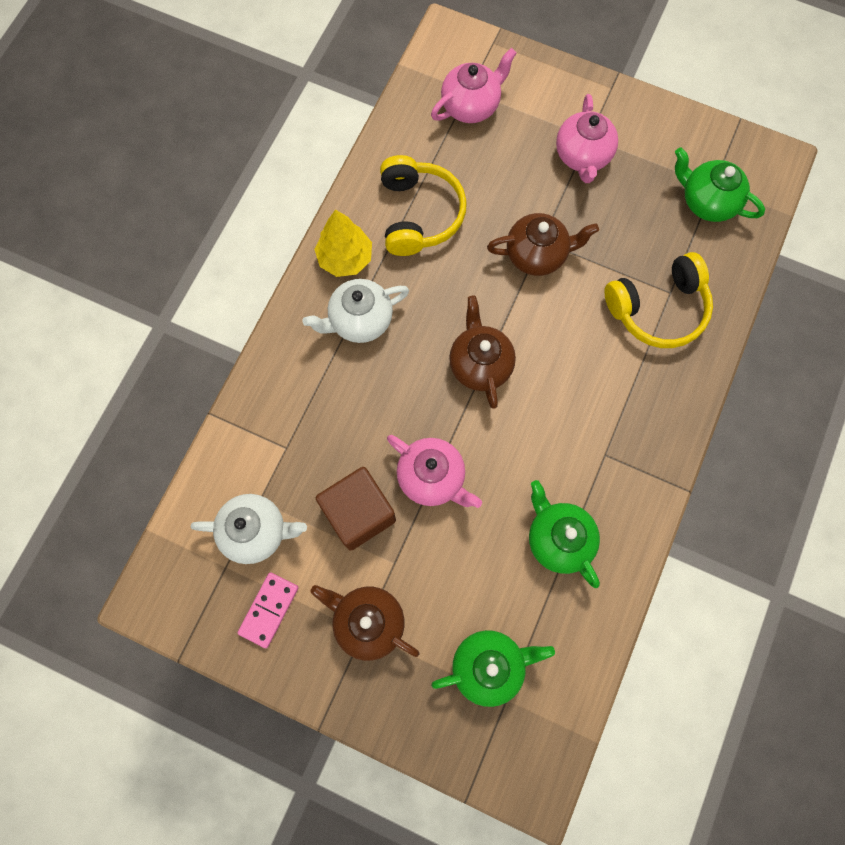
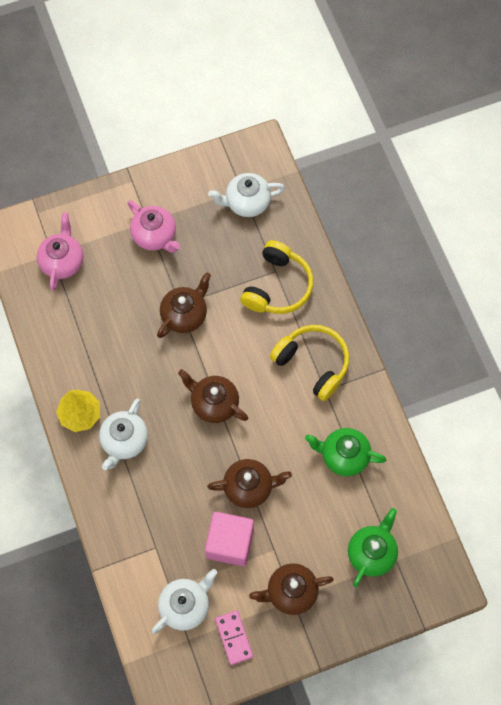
camera: 45 degrees left, 5 degrees down
(359, 513) = (230, 543): brown cube -> pink cube
(419, 214) = (96, 351): yellow headphones -> yellow headphones (313, 363)
(432, 477) = (249, 487): pink teapot -> brown teapot
(707, 202) = (247, 202): green teapot -> white teapot

